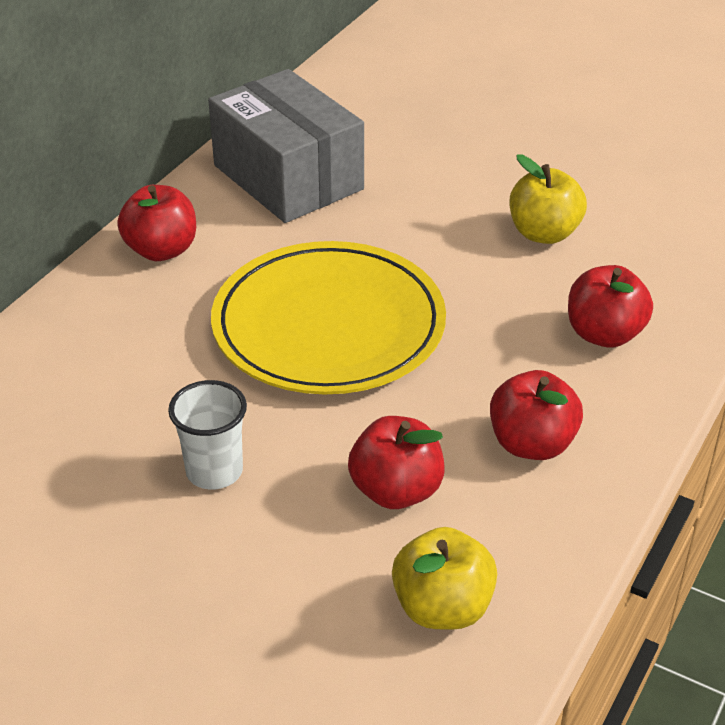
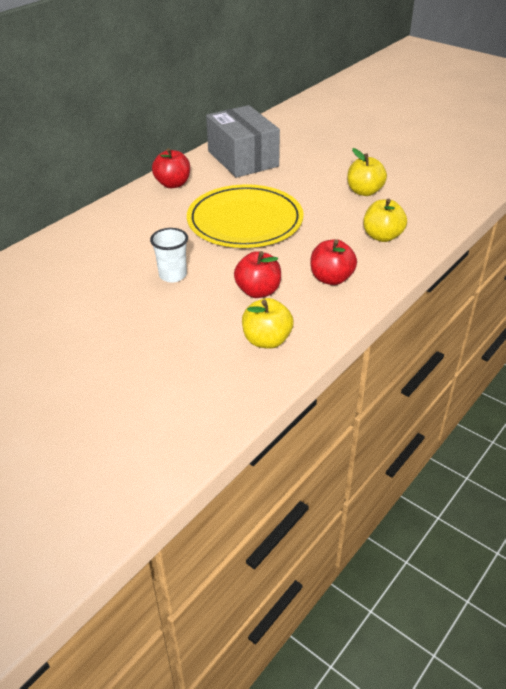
camera: 10 degrees right, 0 degrees up
(604, 334) = (382, 236): red apple -> yellow apple

